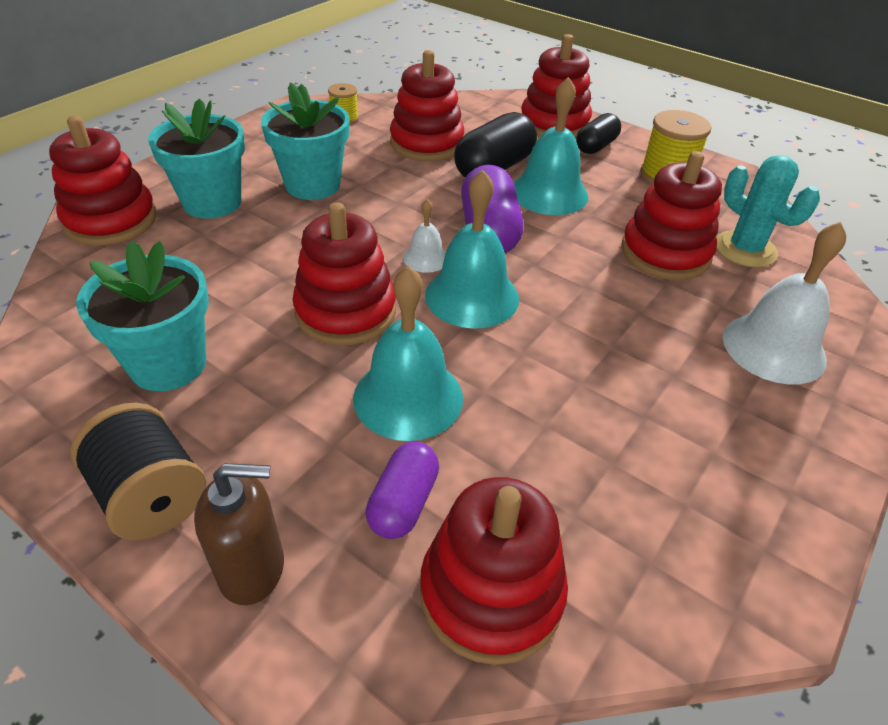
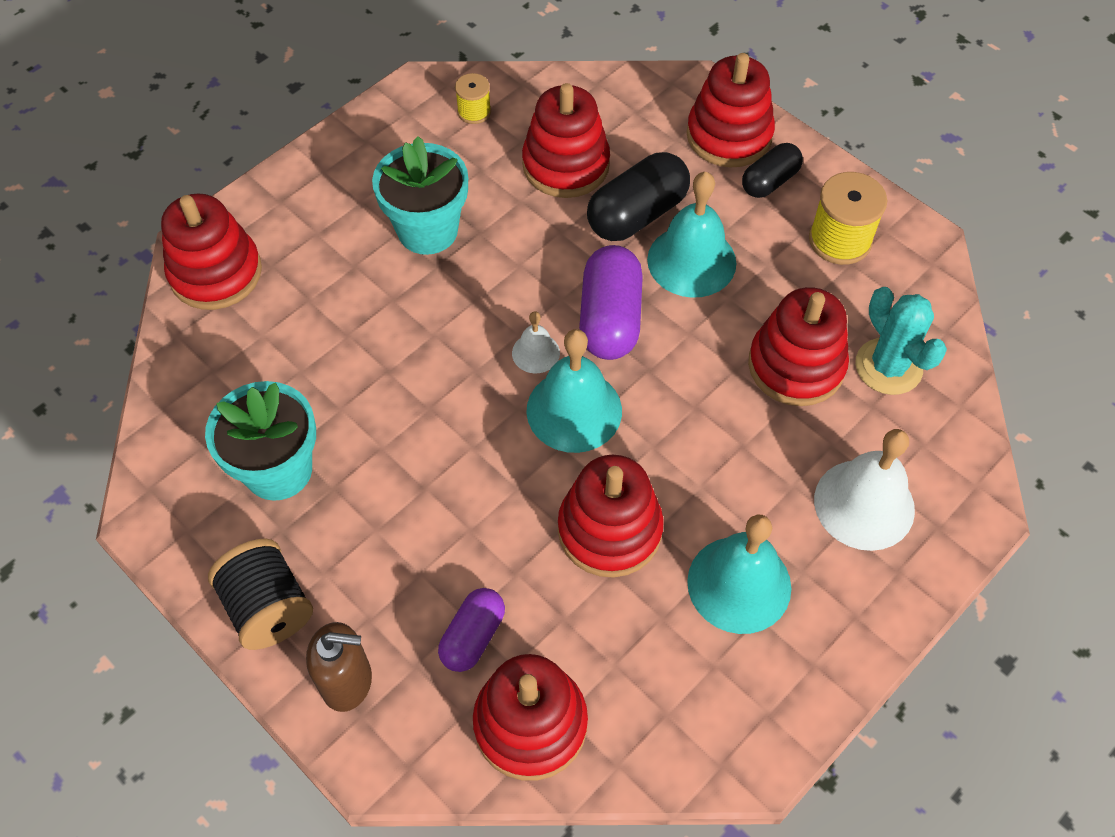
camera: 10 degrees right, 15 degrees up
(212, 202) = (319, 252): turquoise flower pot -> none
(346, 312) = (446, 420): red stacking toy -> red stacking toy (609, 530)
(408, 397) = (492, 529): turquoise bell -> turquoise bell (739, 584)

